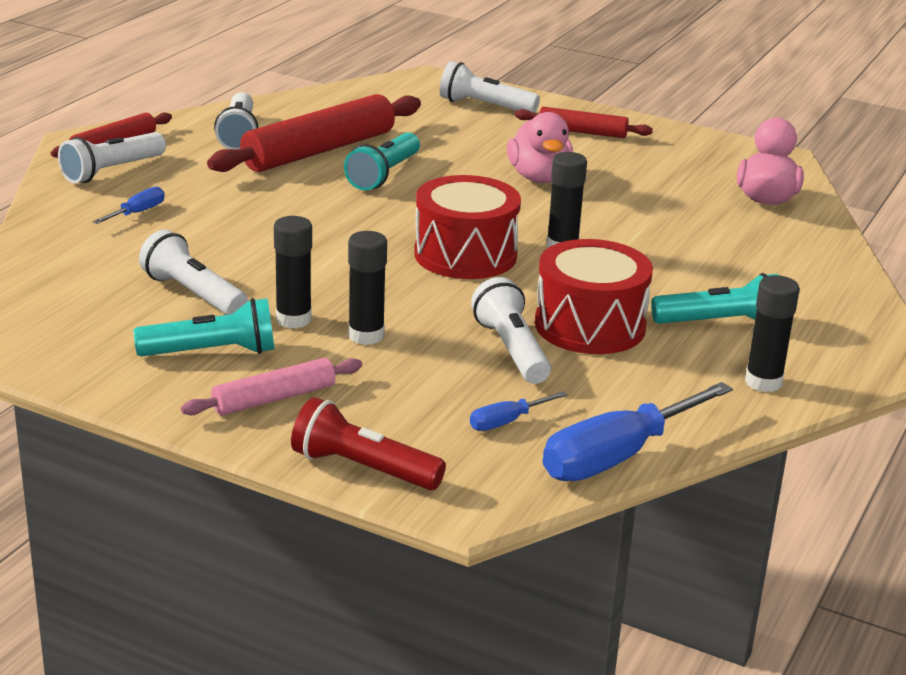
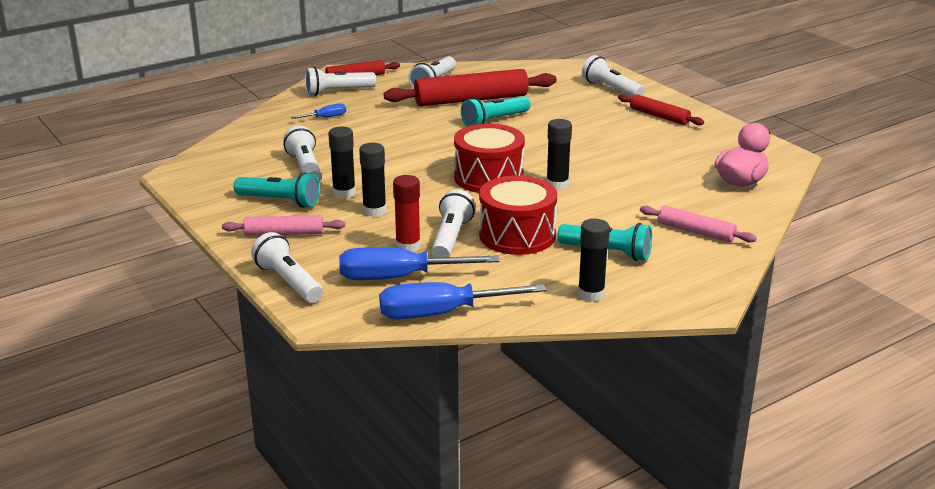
camera: 30 degrees right, 0 degrees up
(363, 468) = (288, 282): red flashlight -> white flashlight
(469, 375) = (408, 246): none -> red glue stick
(507, 422) = (399, 277): blue screwdriver -> blue screwdriver, size x2.13
(539, 178) = (593, 140): pink duck -> none
(787, 272) = (695, 231): none -> pink rolling pin

